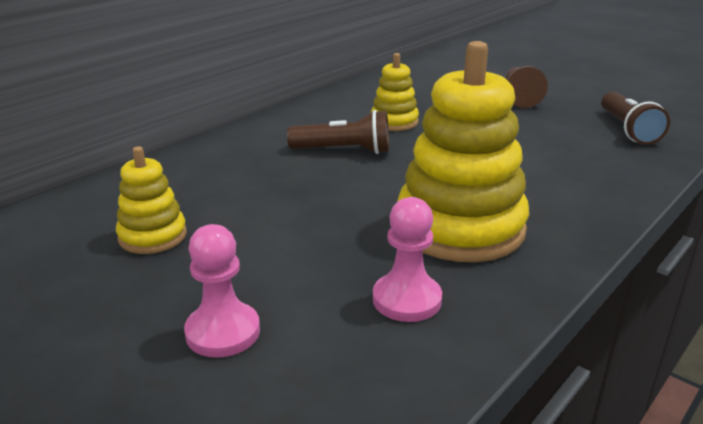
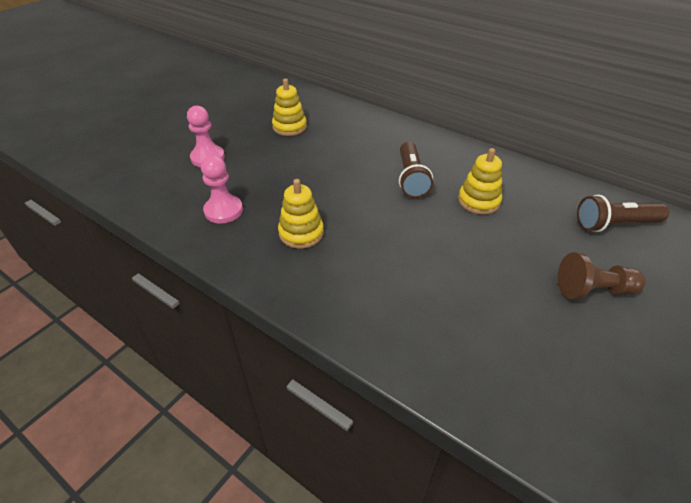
camera: 85 degrees right, 15 degrees up
(460, 228) = (301, 233): yellow stacking toy -> yellow stacking toy, size x0.51
(628, 130) = (535, 379): brown flashlight -> brown flashlight (614, 225)

